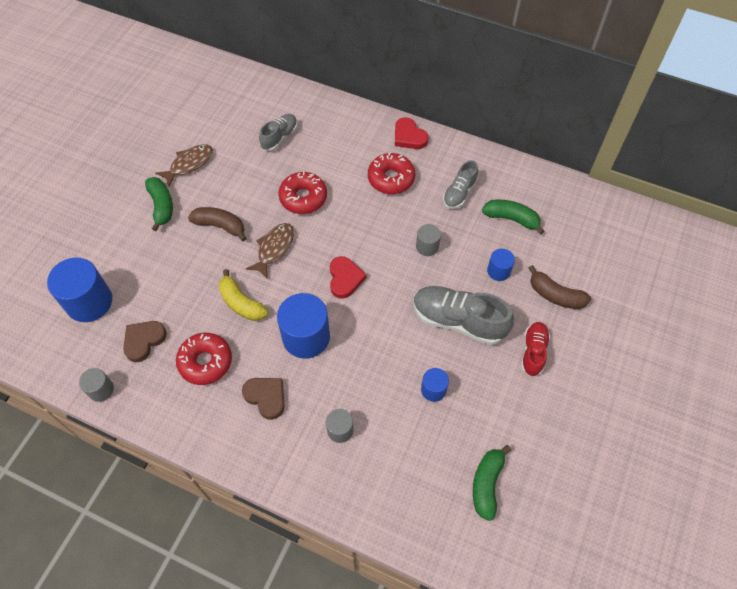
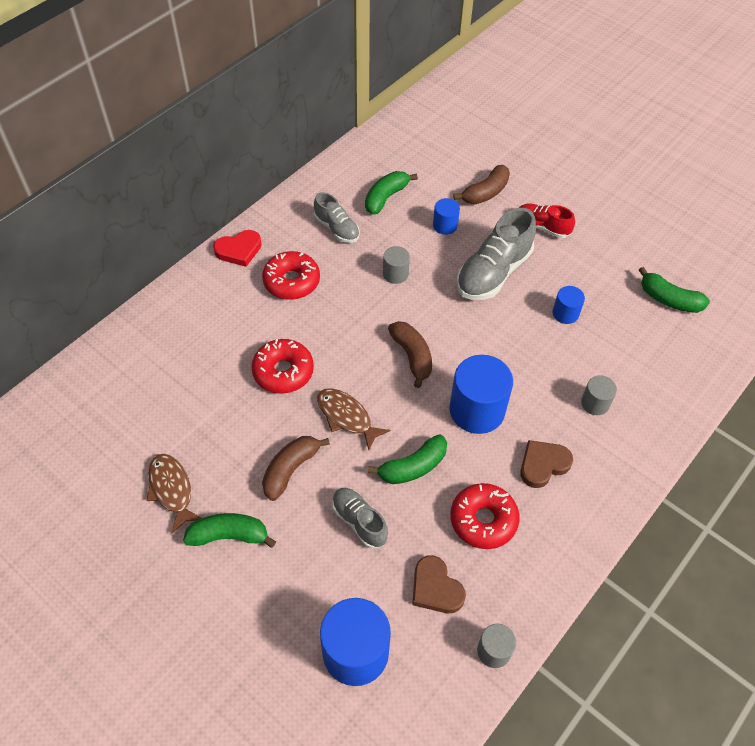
camera: 75 degrees left, 5 degrees down
(241, 303) = (413, 467): yellow banana -> green banana
(279, 137) = (176, 376): grey shoe -> grey shoe (359, 522)
(345, 279) = (412, 356): red heart -> brown banana

